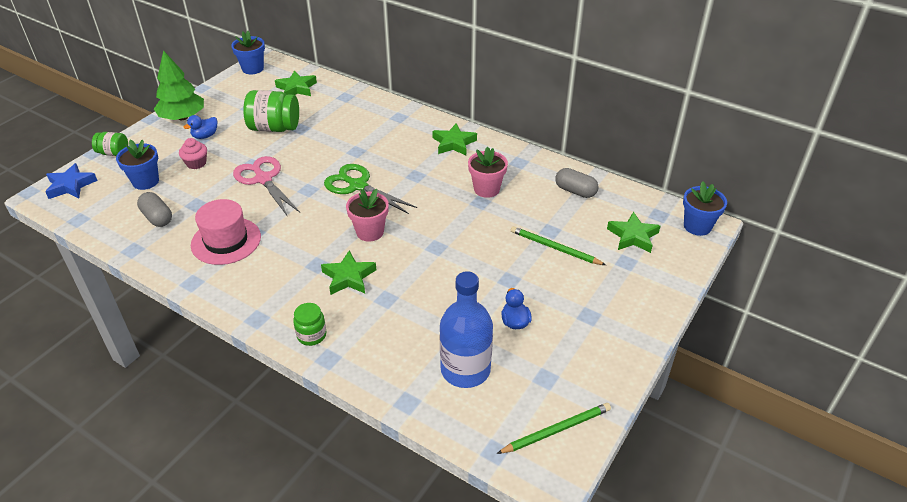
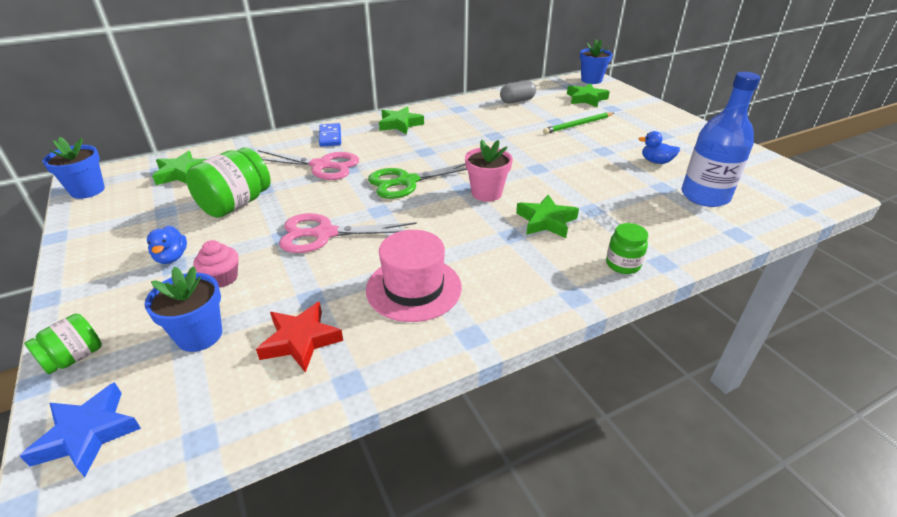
camera: 60 degrees left, 5 degrees down
(157, 217) = (301, 340): grey capsule -> red star
(183, 117) = (96, 267): green tree -> none
(351, 137) = (321, 166): none -> pink scissors
(399, 120) = (330, 137): none -> blue domino
(486, 189) = (480, 128): pink flower pot -> none
(556, 430) = (783, 178): green pencil -> none

